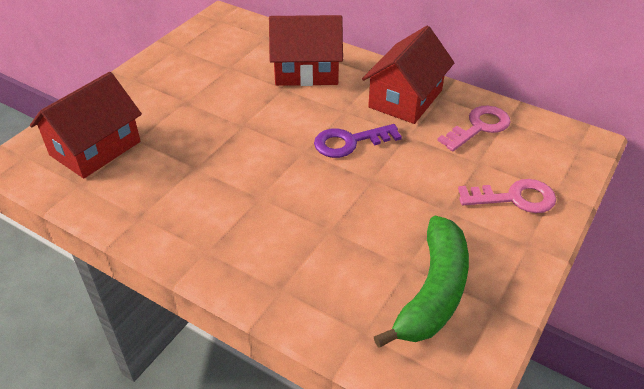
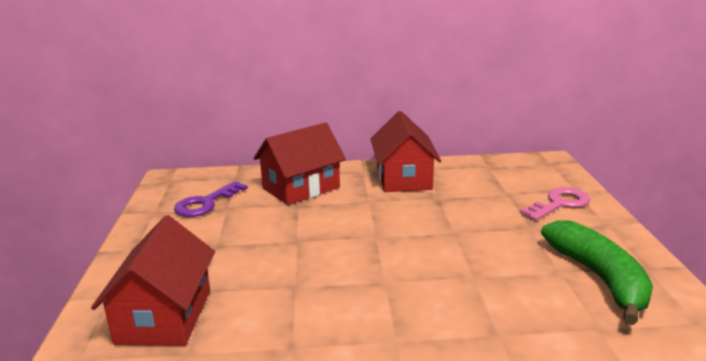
camera: 35 degrees left, 20 degrees down
(349, 142) = (402, 217): purple key -> purple key (206, 203)
(479, 127) = (477, 175): pink key -> none

